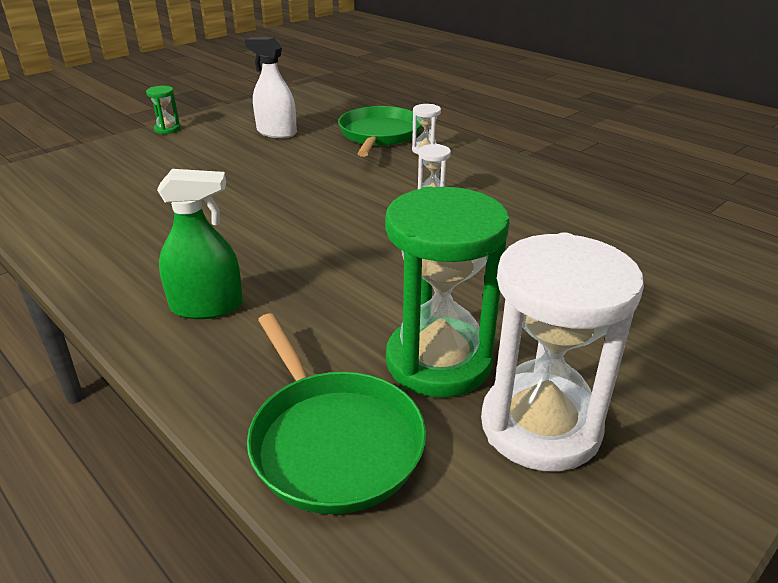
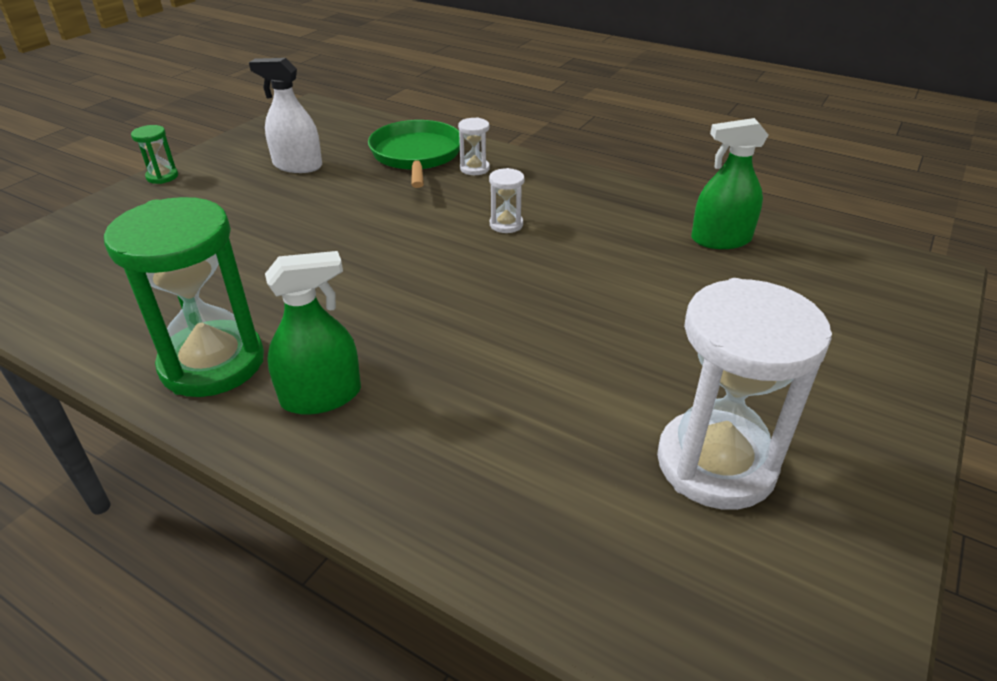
camera: 15 degrees left, 5 degrees up
(333, 441) = (528, 523): green pan -> none
(438, 362) = (593, 414): green hourglass -> green hourglass (213, 363)
(635, 234) = (721, 239): none -> green spray bottle

